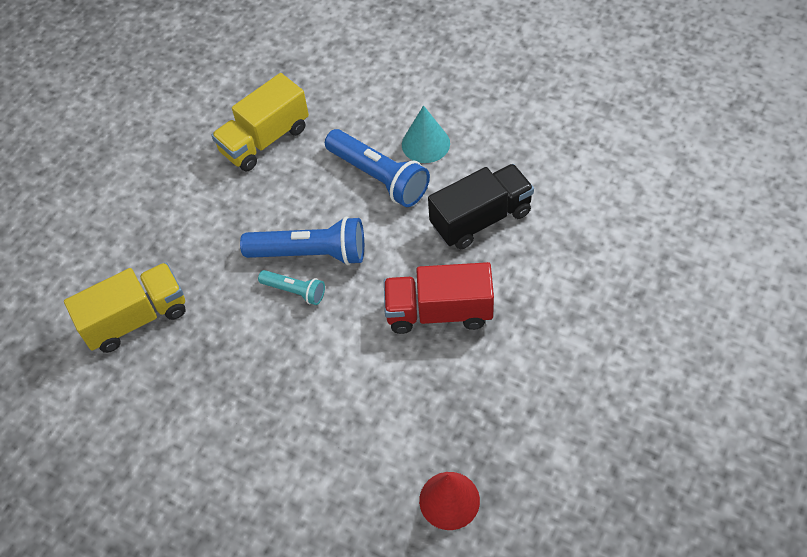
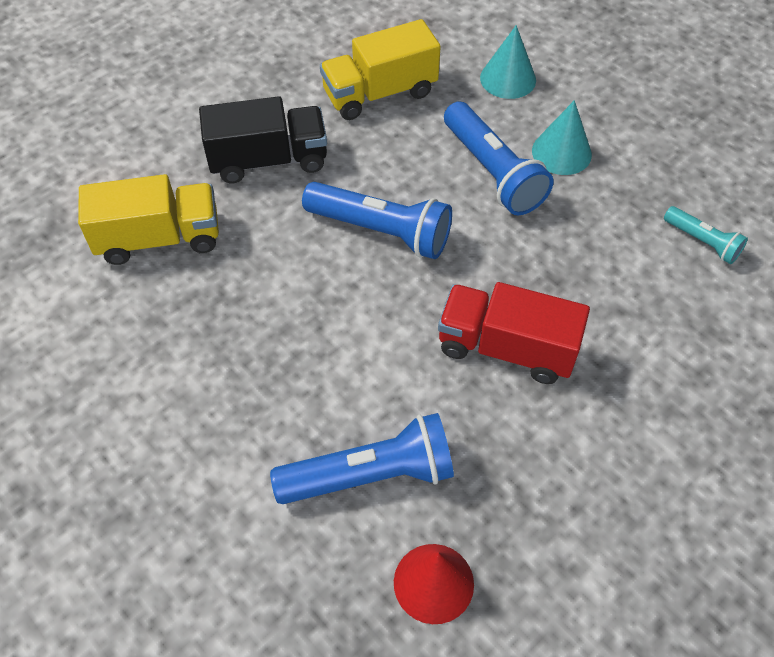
camera: 15 degrees right, 0 degrees up
(294, 291) = (346, 267): turquoise flashlight -> turquoise flashlight (702, 242)
(362, 95) = (508, 79): none -> turquoise cone
(374, 441) = (370, 475): none -> blue flashlight
(481, 219) = (597, 257): black truck -> black truck (268, 160)

